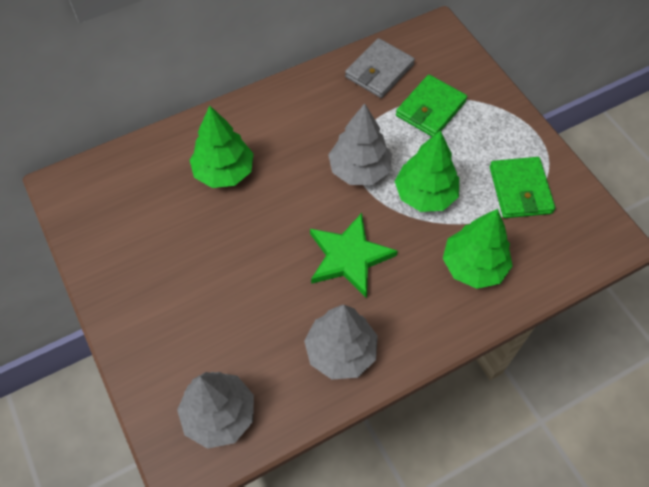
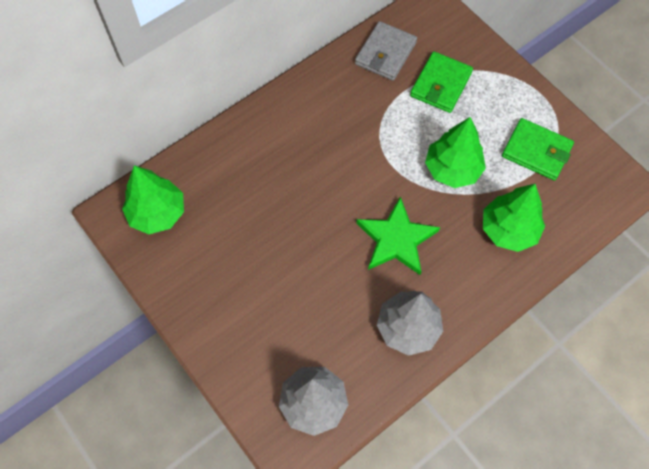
camera: 10 degrees left, 5 degrees up
(224, 172) = (263, 176): green tree -> green tree (157, 213)
(359, 170) = (388, 154): grey tree -> none
(520, 190) = (536, 151): green wallet -> green wallet turned 45 degrees counterclockwise

